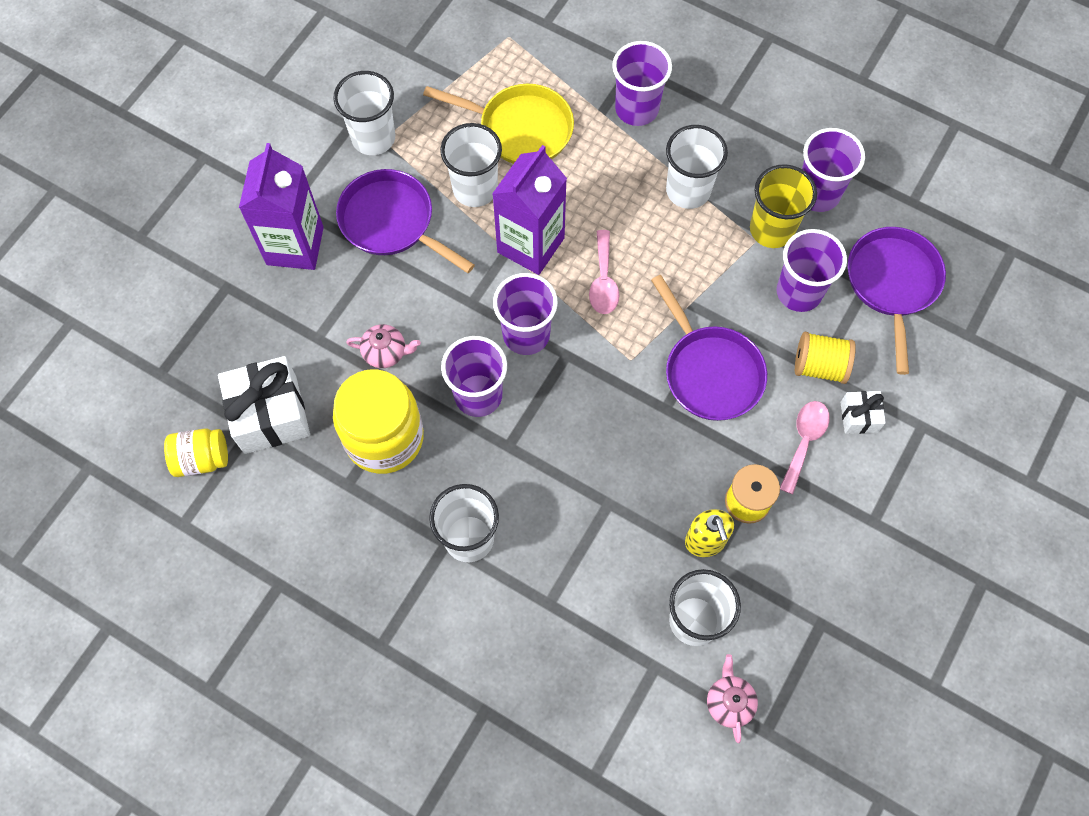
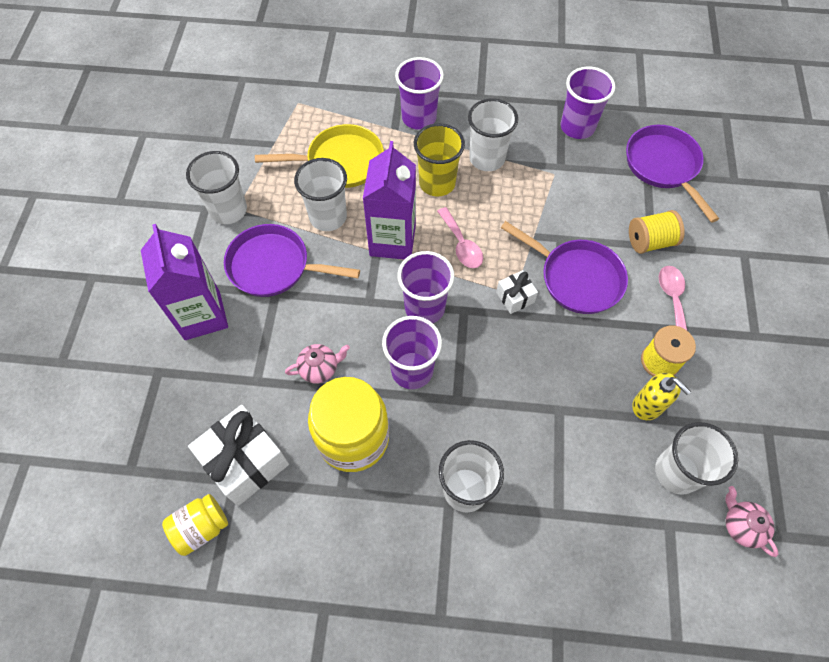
camera: 25 degrees left, 5 degrees down
(772, 229) = (560, 162): yellow cup -> yellow cup (437, 183)
(799, 292) = (605, 197): purple cup -> none
(859, 417) = (698, 265): white gift -> white gift (515, 297)

